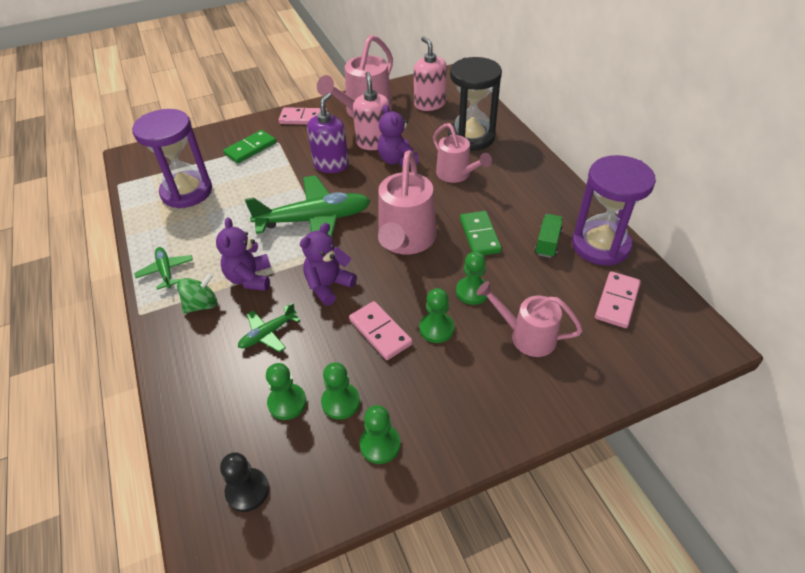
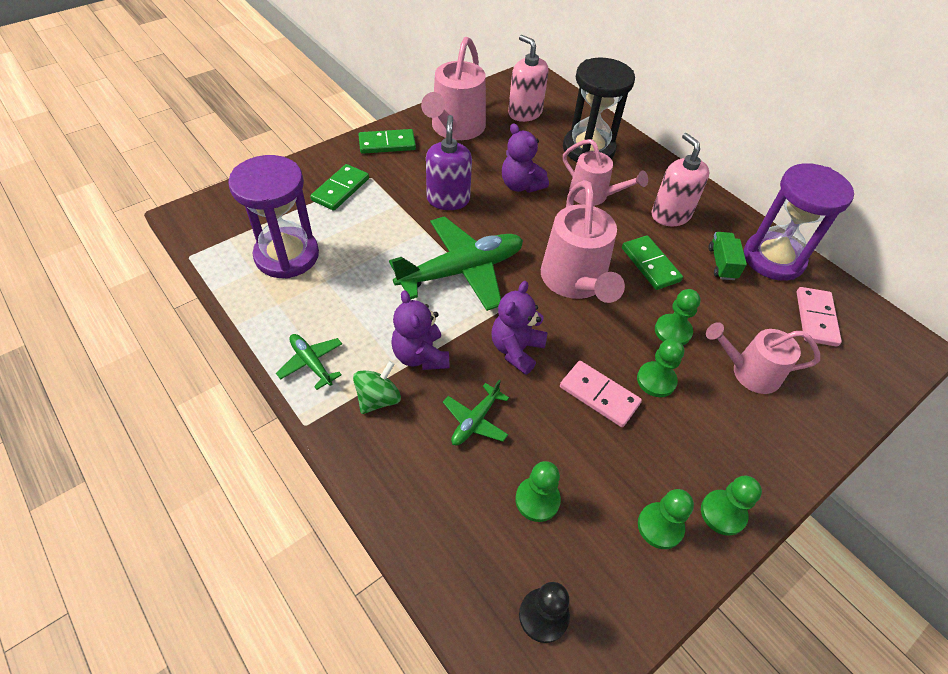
camera: 20 degrees left, 5 degrees up
(303, 118) = (387, 144): pink domino -> green domino
(341, 402) = (595, 486): green pawn -> green pawn (723, 513)
(374, 142) = (484, 166): pink soap dispenser -> pink soap dispenser (670, 215)

